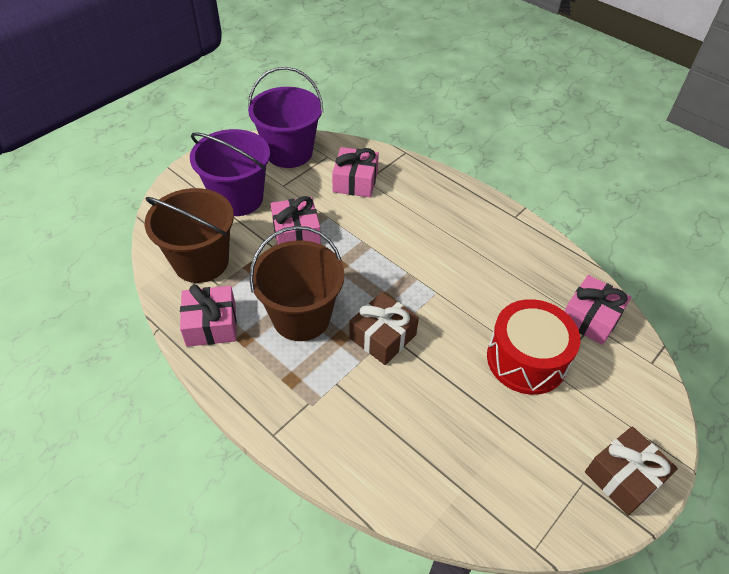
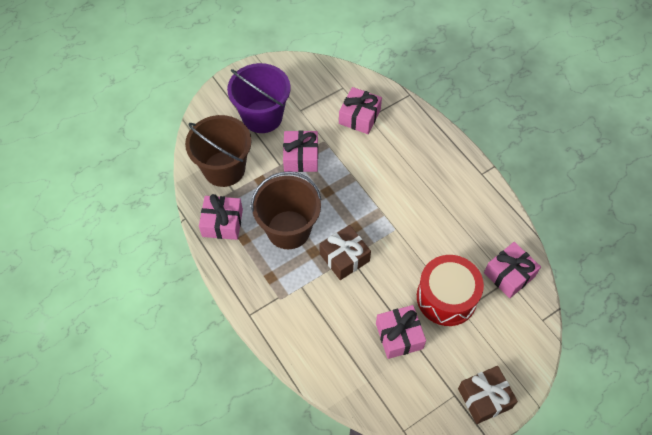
camera: 15 degrees right, 10 degrees up
(289, 152) = (312, 79): purple bucket -> none
(484, 420) = (399, 336): none -> pink gift

